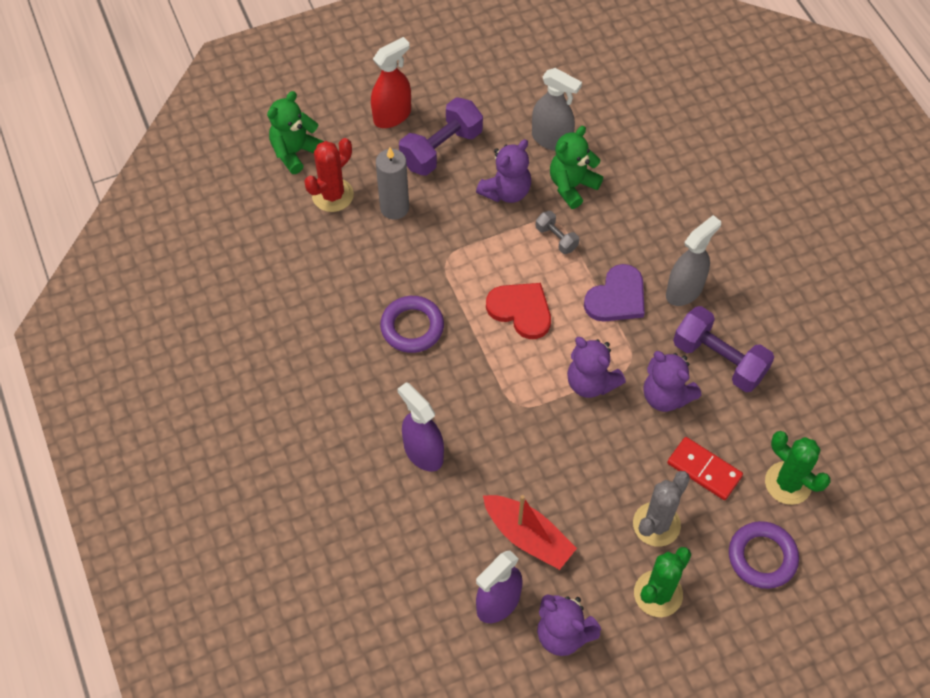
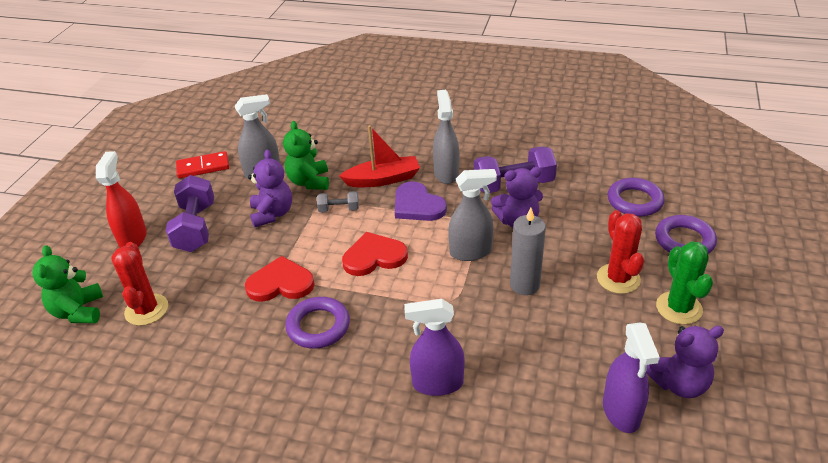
camera: 50 degrees left, 20 degrees down
(394, 208) = (206, 279): grey candle -> grey candle (524, 285)
(433, 264) = (280, 283): none -> red heart
(528, 537) = (572, 358): red boat -> red boat (383, 179)
(591, 382) = (471, 252): purple teddy bear -> grey spray bottle
(617, 297) = (417, 205): purple heart -> purple heart turned 150 degrees clockwise
(656, 524) = (618, 279): grey cactus -> red cactus
(704, 470) = (592, 233): red domino -> red domino (203, 167)
(788, 483) = (634, 201): green cactus -> purple ring

